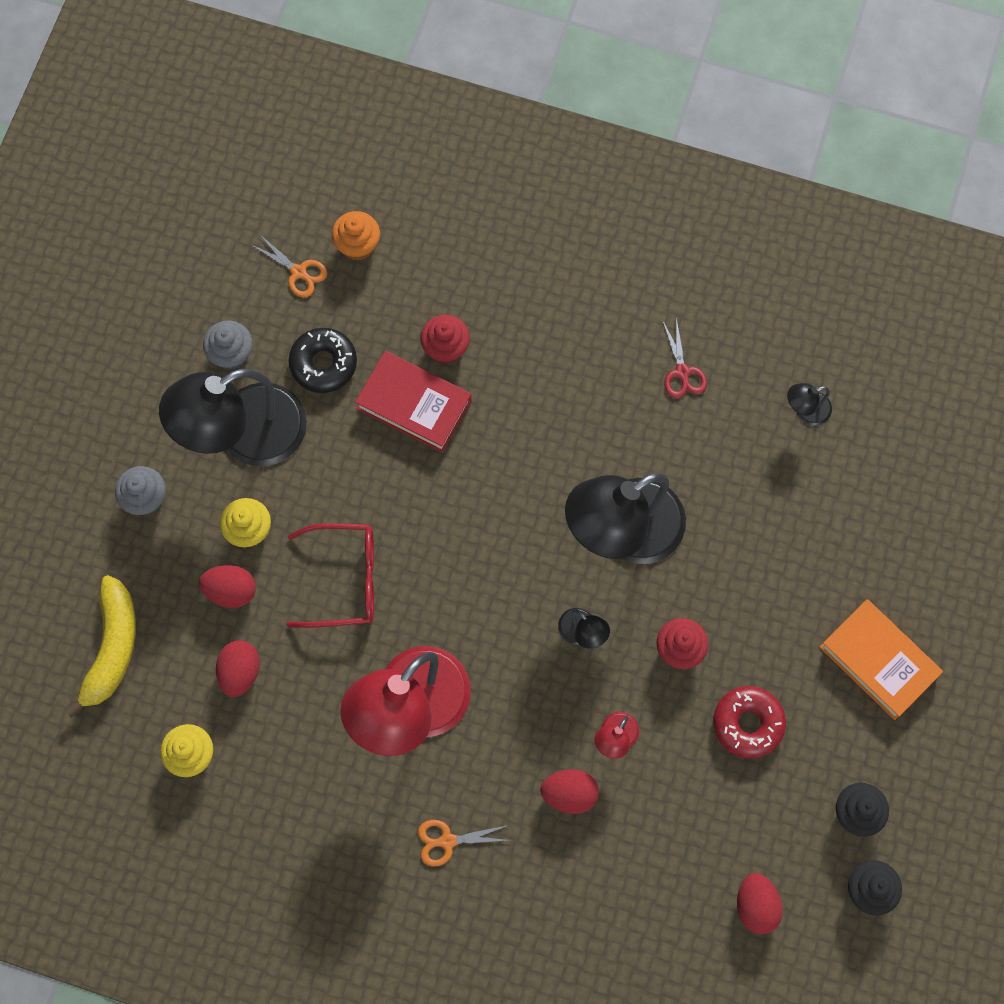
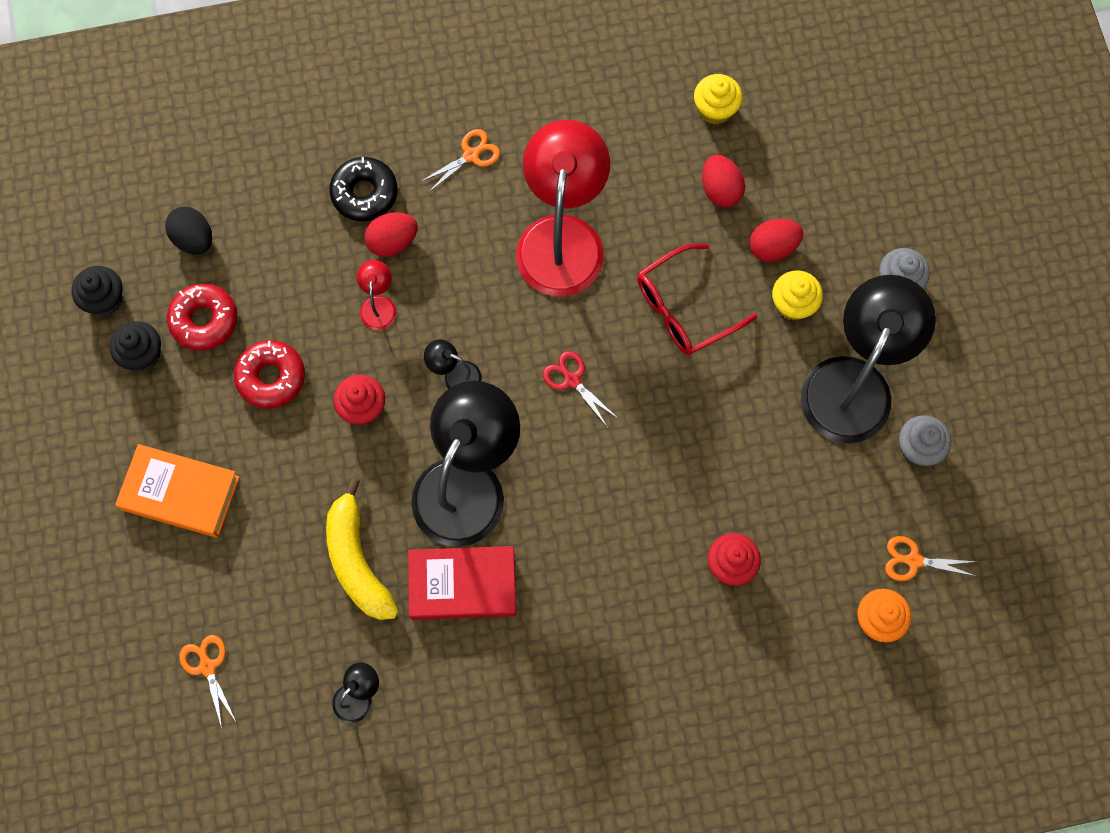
camera: 150 degrees right, 0 degrees up
(112, 647) = (836, 152): yellow banana -> yellow banana (357, 561)
(323, 364) = (830, 486): black donut -> black donut (364, 193)
(414, 405) = (725, 494): red book -> red book (462, 584)
(682, 372) = (496, 668): red scissors -> red scissors (572, 380)
(756, 905) = (194, 239): red egg -> black egg
(783, 814) = (204, 320): none -> red donut
(920, 500) = (207, 666): none -> orange scissors

